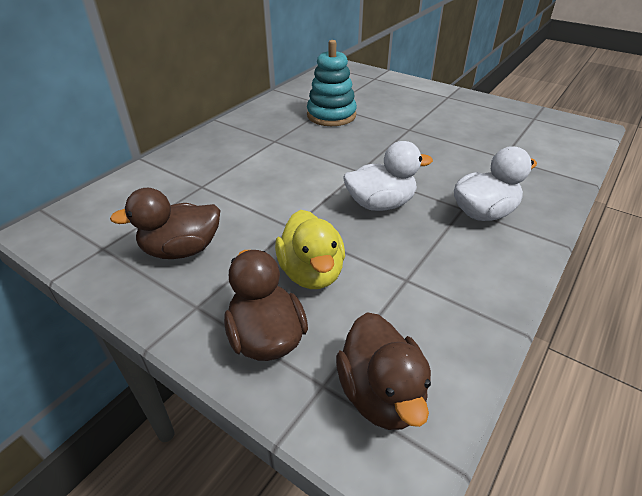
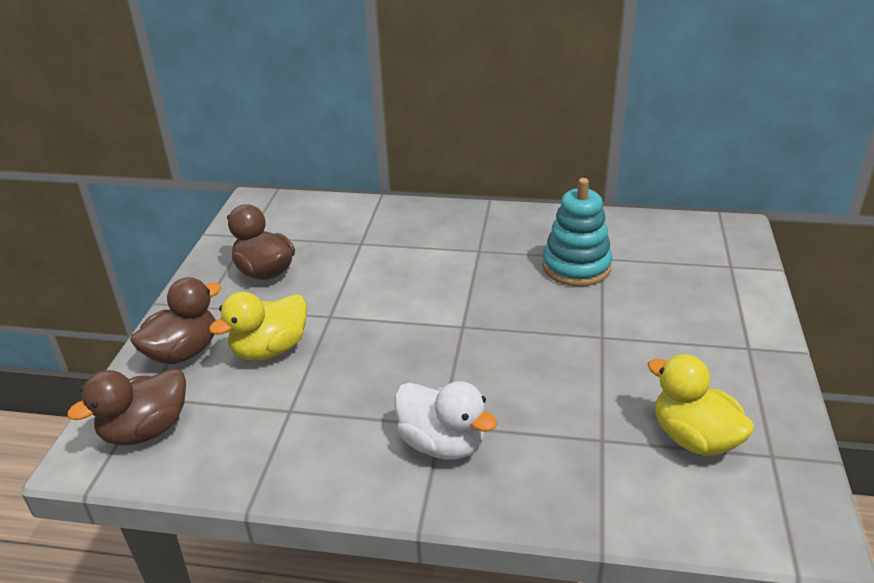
camera: 65 degrees right, 5 degrees down
(380, 204) = (406, 360): white duck -> none
(514, 132) = (694, 438): none -> yellow duck

